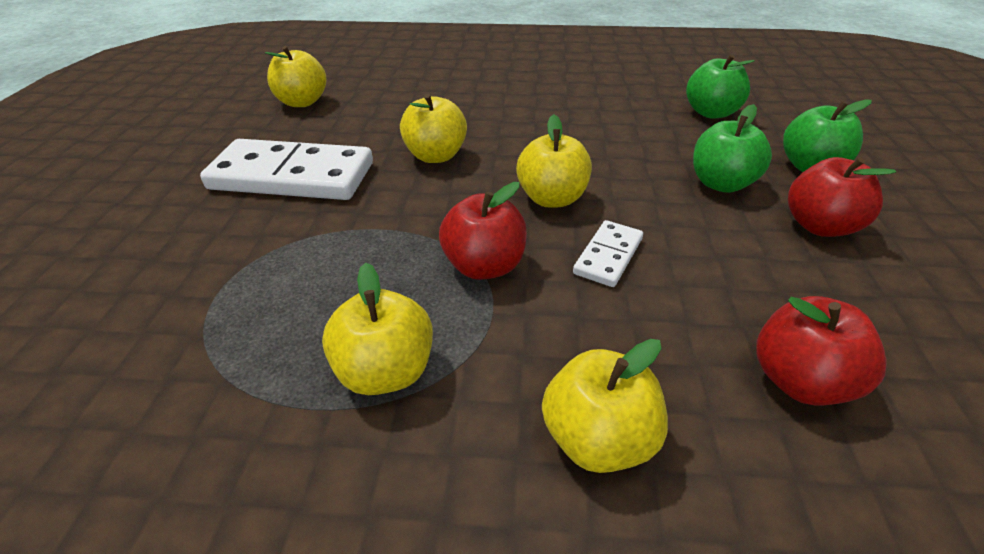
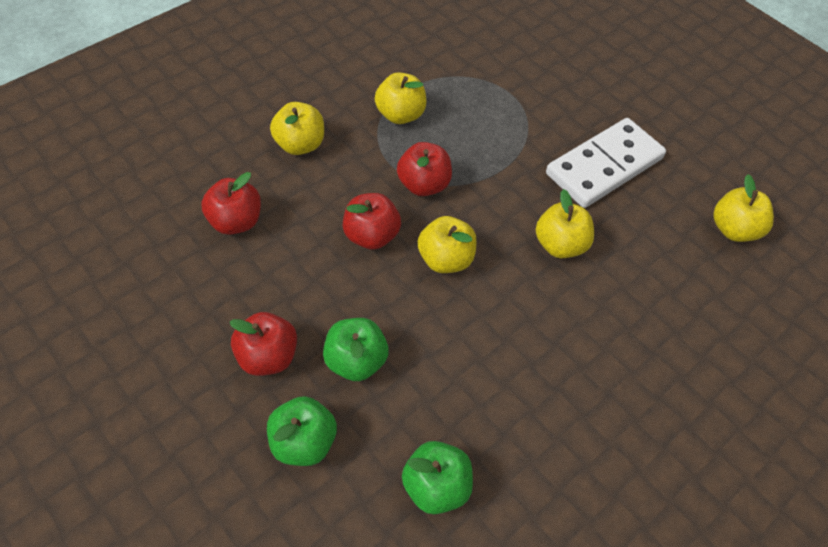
camera: 130 degrees right, 15 degrees up
(608, 256) = (371, 235): white domino -> red apple

